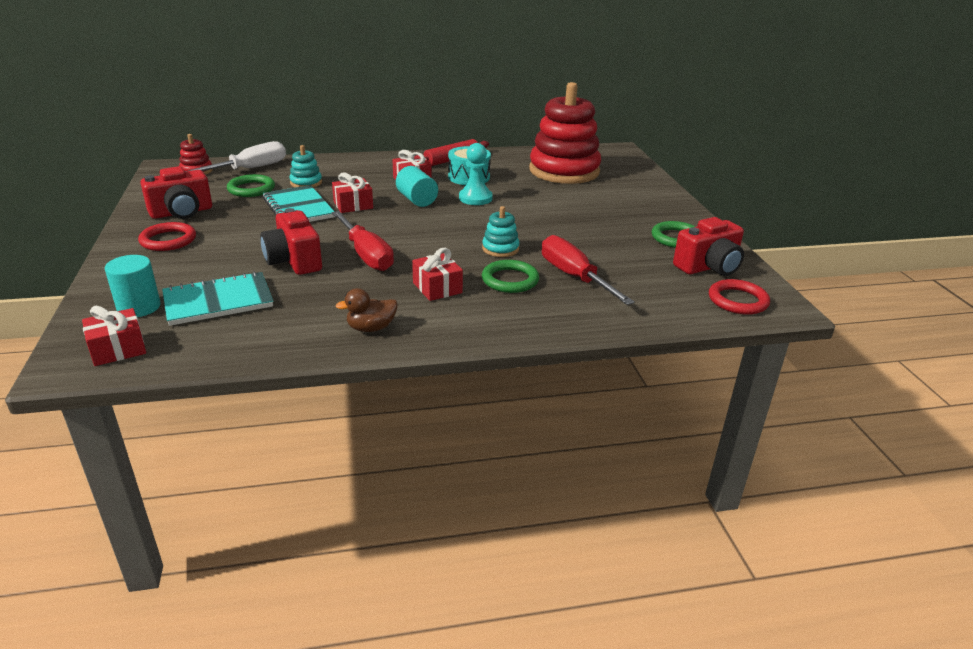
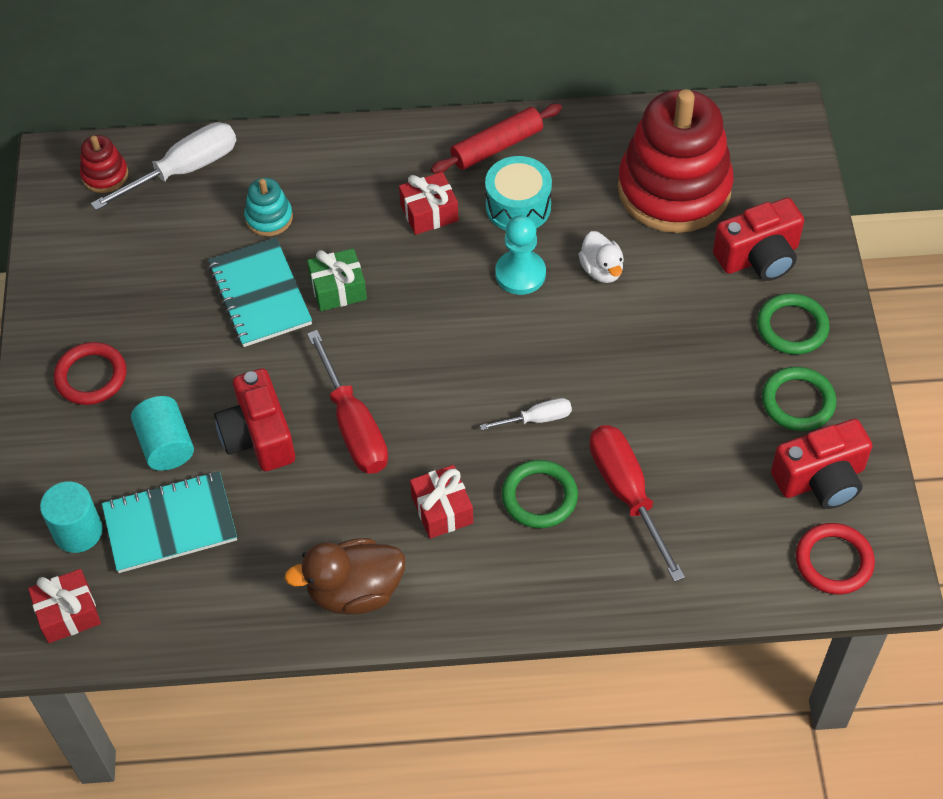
camera: 10 degrees right, 25 degrees up
(182, 212) = (99, 302): red camera -> red camera (759, 257)
(251, 189) = (190, 235): green ring -> green ring (792, 327)
(353, 205) = (338, 289): red gift -> green gift
(371, 328) = (355, 591): brown duck -> brown duck, size x1.61
(417, 200) = (432, 276): turquoise cylinder -> turquoise cylinder (166, 445)
(500, 249) = (537, 419): turquoise stacking toy -> white screwdriver
(528, 196) = (601, 270): none -> white duck

